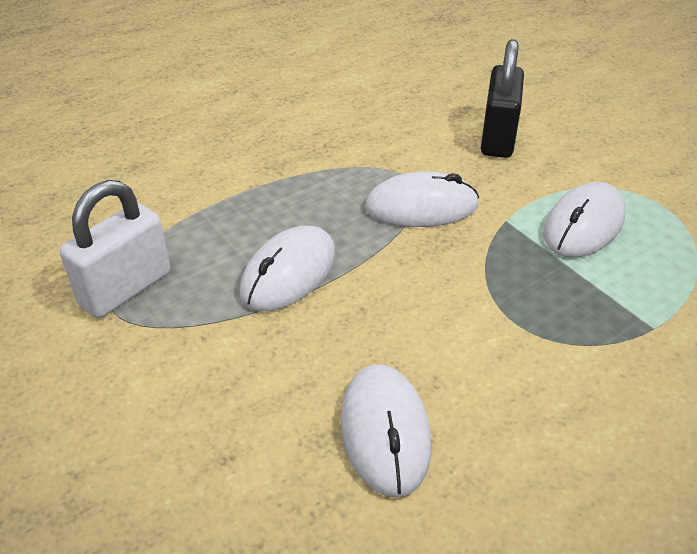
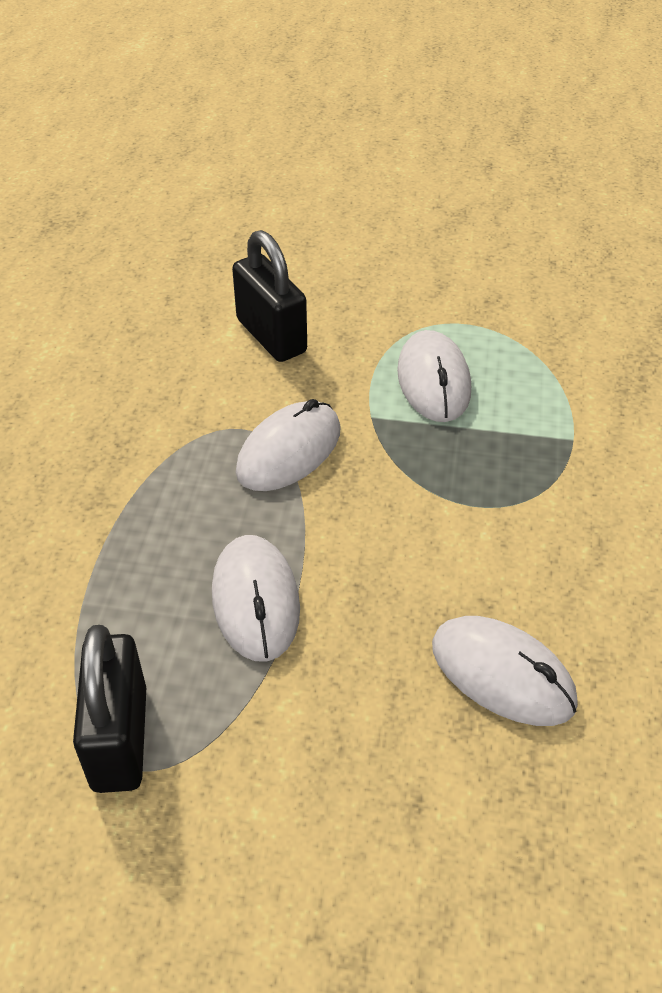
camera: 45 degrees left, 5 degrees up
(125, 288) = (120, 738): white padlock -> black padlock

